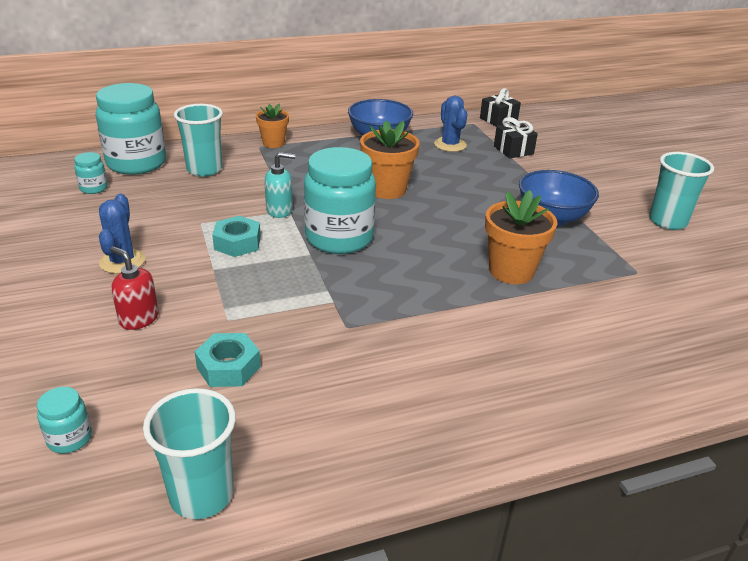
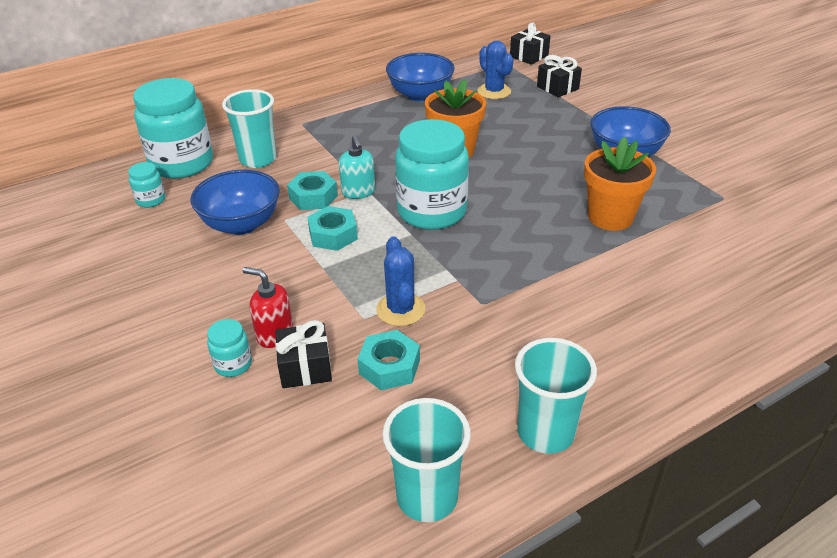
camera: 10 degrees left, 5 degrees up
(69, 438) = (271, 470): turquoise jar -> turquoise jar (233, 364)
(122, 261) = (225, 276): blue cactus -> blue cactus (401, 309)
(150, 353) = (305, 368): none -> black gift
(160, 220) = (241, 224): none -> blue bowl
(236, 208) = (313, 197): none -> turquoise nut
(273, 143) = (315, 118): orange flower pot -> none
(279, 210) = (358, 192): turquoise soap dispenser -> turquoise soap dispenser turned 90 degrees clockwise
(668, 221) = (730, 140): turquoise cup -> turquoise cup (545, 432)

